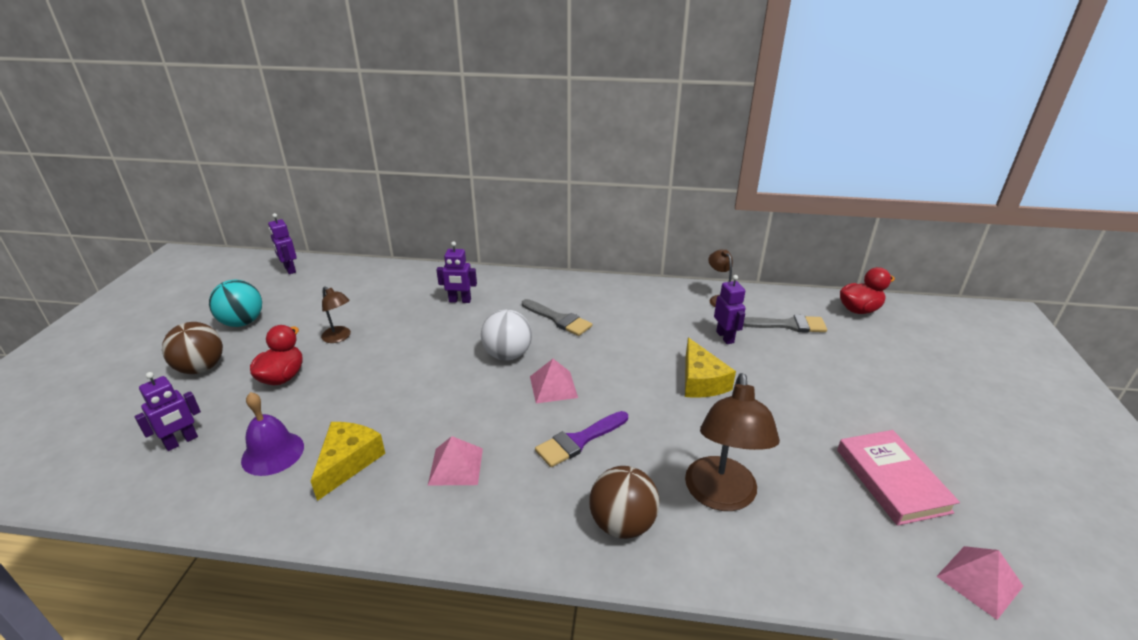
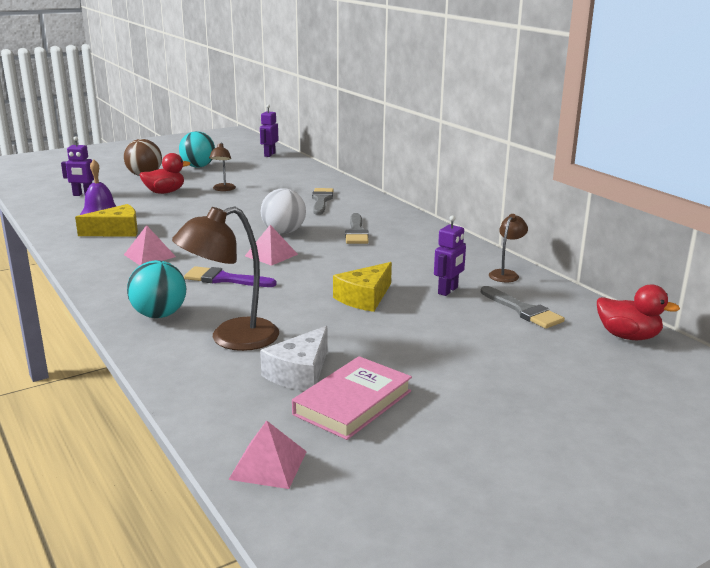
camera: 50 degrees right, 10 degrees down
(460, 301) = (321, 200): purple robot -> grey brush
(622, 524) = (159, 315): brown ball -> turquoise ball
(821, 485) = (300, 373): none -> white cheese

